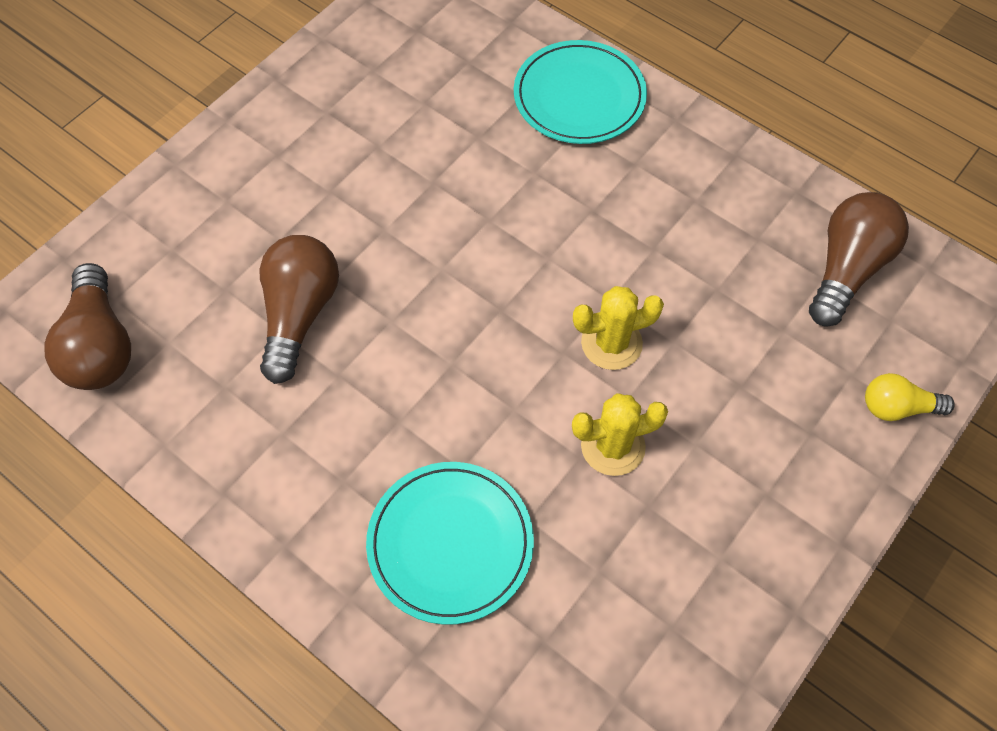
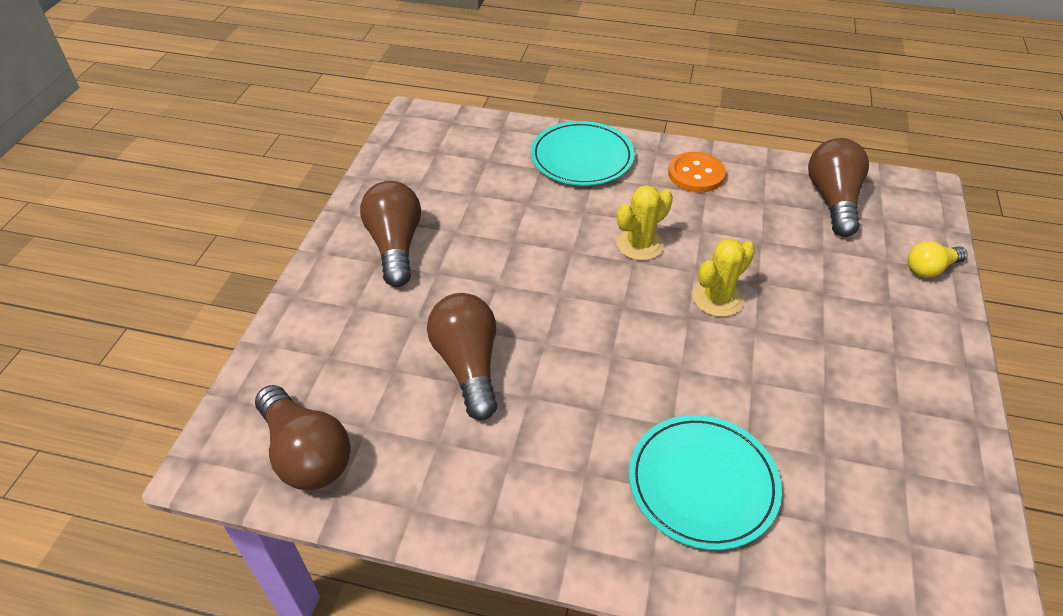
camera: 25 degrees left, 15 degrees down
(306, 140) = (395, 245): none -> brown light bulb
(613, 446) = (769, 365): yellow cactus -> yellow cactus (640, 244)
(701, 169) = (696, 174): none -> orange button

